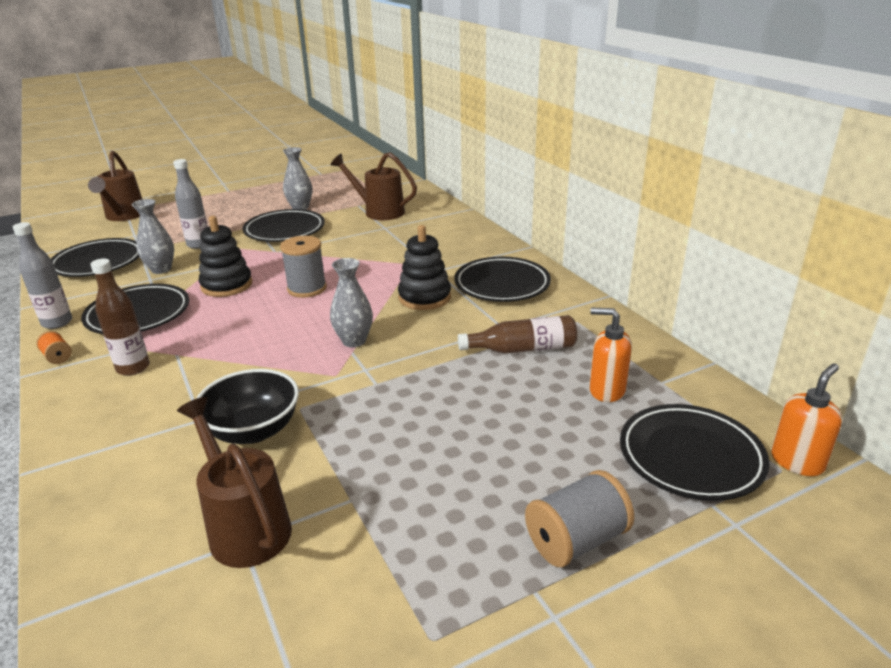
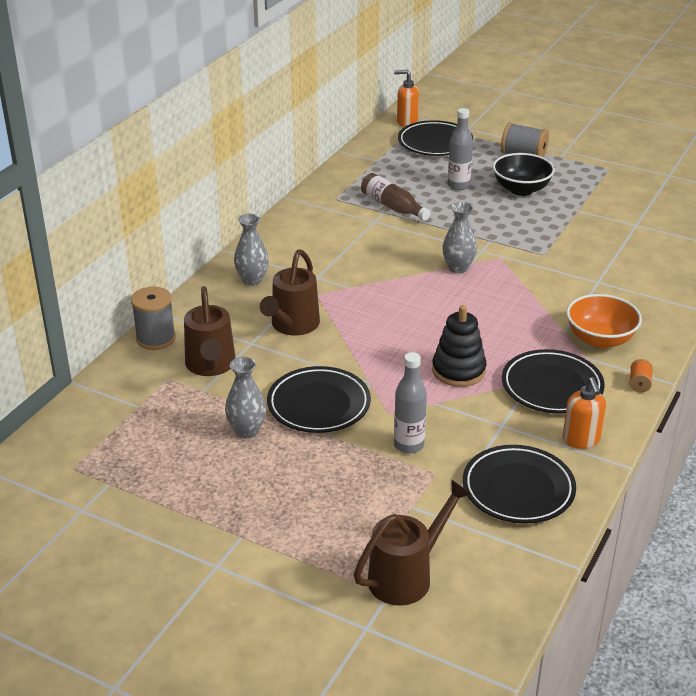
camera: 125 degrees left, 5 degrees up
(57, 322) = (615, 423): grey bottle -> grey bottle (458, 185)
(133, 368) = (600, 339): brown bottle -> orange bowl
(161, 269) = (479, 432): grey vase -> grey vase (252, 280)
(245, 526) = (629, 228): brown watering can -> brown watering can (292, 326)
(253, 430) = (579, 259): black bowl -> black bowl (521, 189)
(307, 288) = (415, 325): grey spool -> grey spool (156, 338)
(424, 297) = (367, 265): black stacking toy -> none
(502, 285) = (311, 240): black plate -> none
(606, 390) = (405, 172): orange soap dispenser -> orange soap dispenser (581, 440)

